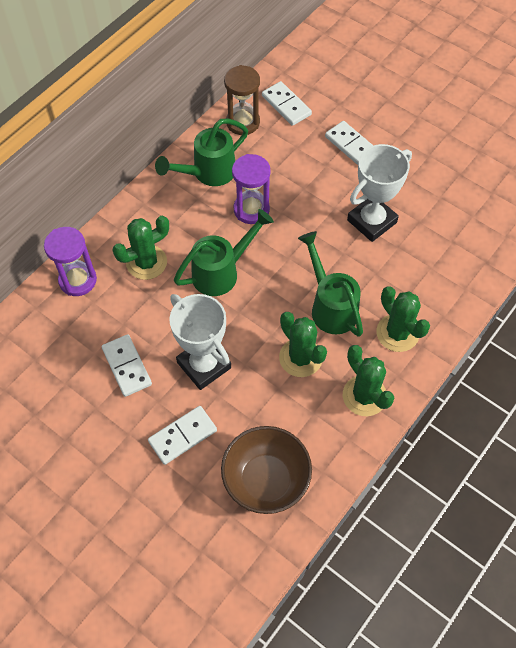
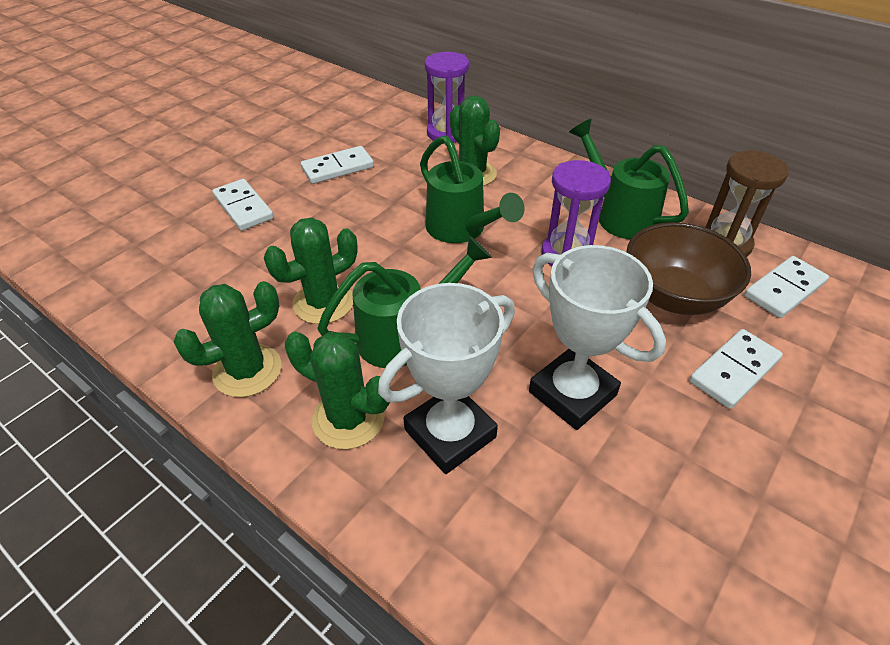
camera: 90 degrees right, 15 degrees down
(204, 365) = (329, 219): white trophy -> white trophy (450, 433)
(266, 480) = (163, 271): brown bowl -> brown bowl (673, 296)
(397, 333) = (348, 418): green cactus -> green cactus turned 60 degrees clockwise

